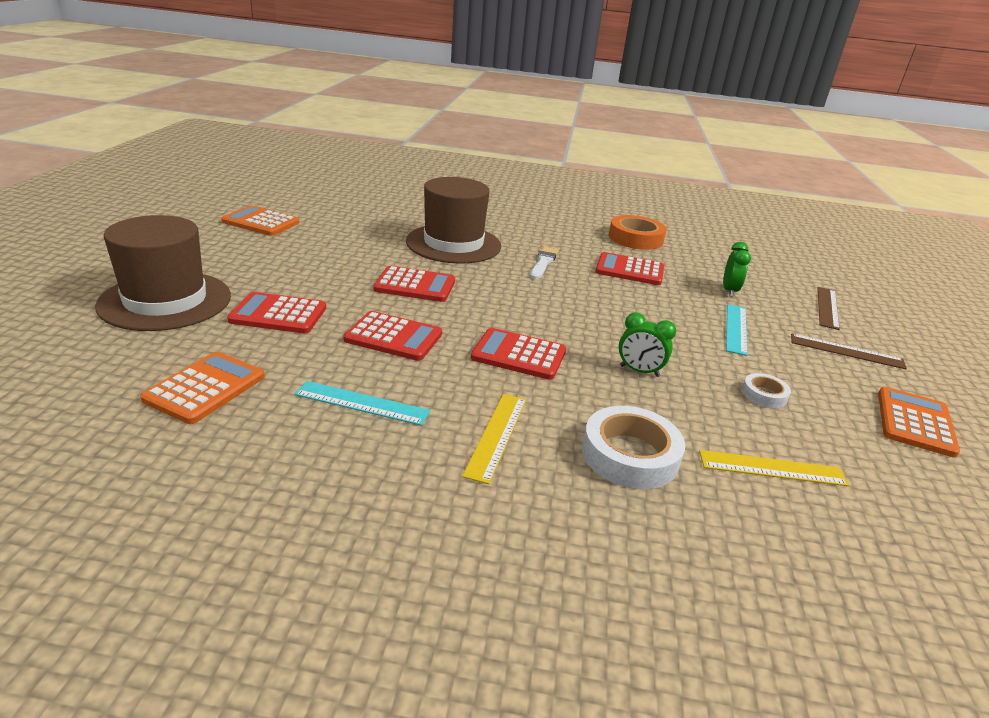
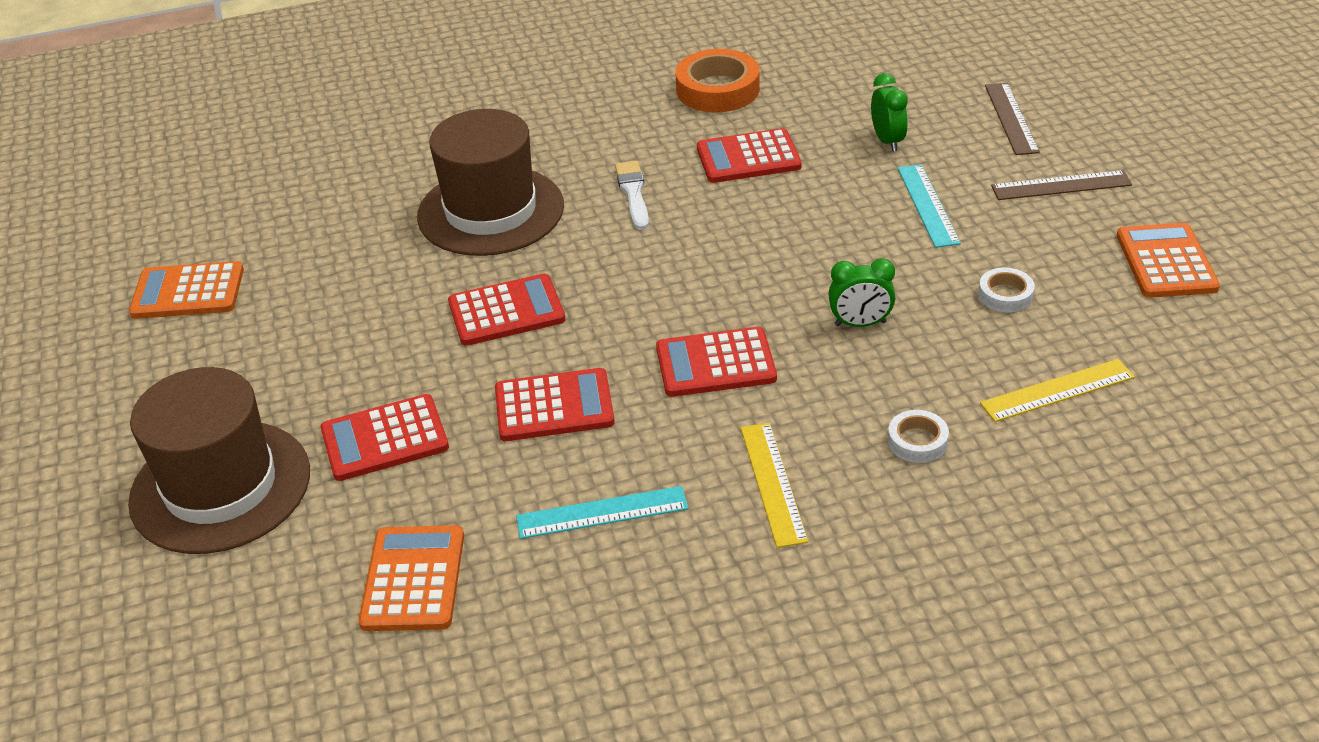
camera: 20 degrees left, 10 degrees up
(630, 455) = (917, 441): white tape -> white tape, size x0.53

